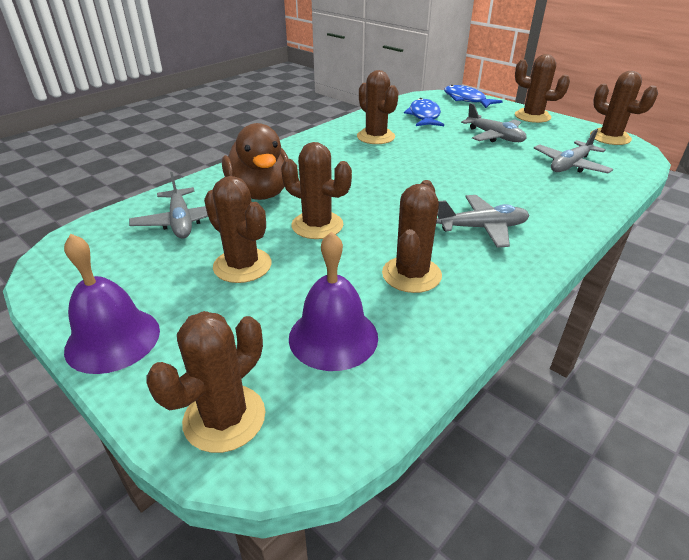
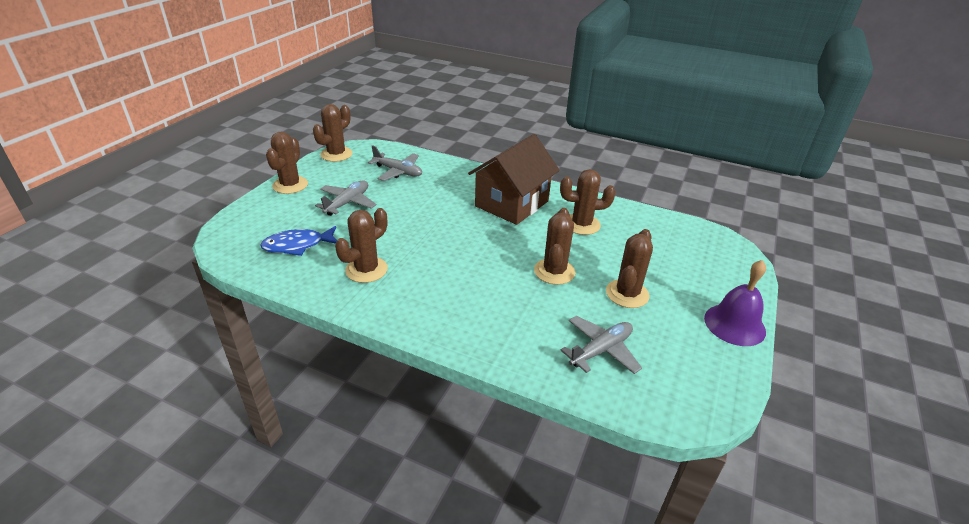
camera: 110 degrees left, 0 degrees up
(224, 418) = (731, 263): brown cactus -> none
(260, 193) = (523, 317): brown duck -> none
(333, 337) = (654, 242): purple bell -> none
(466, 100) = (239, 222): blue fish -> none
(482, 228) = (512, 203): grey plane -> brown house

